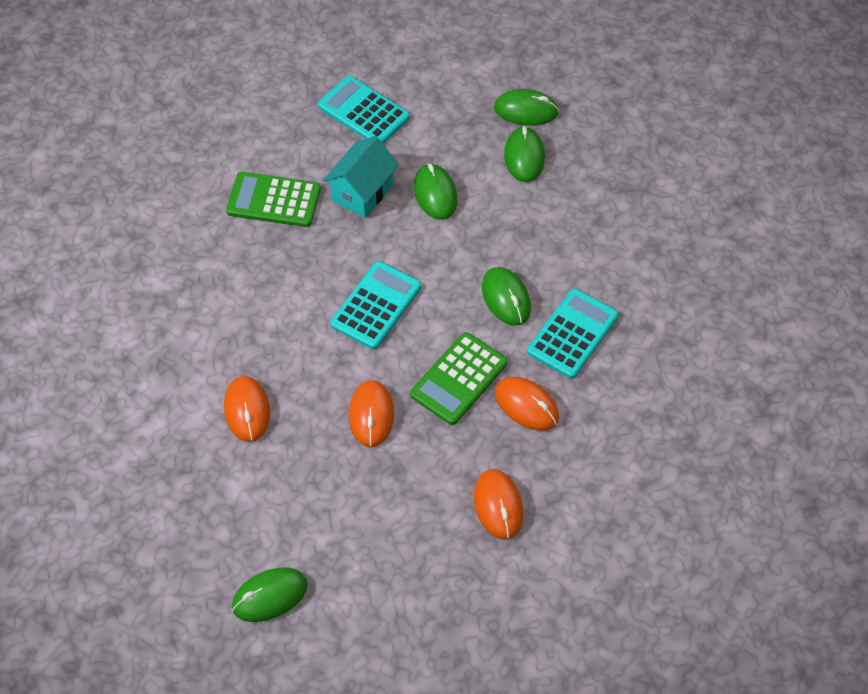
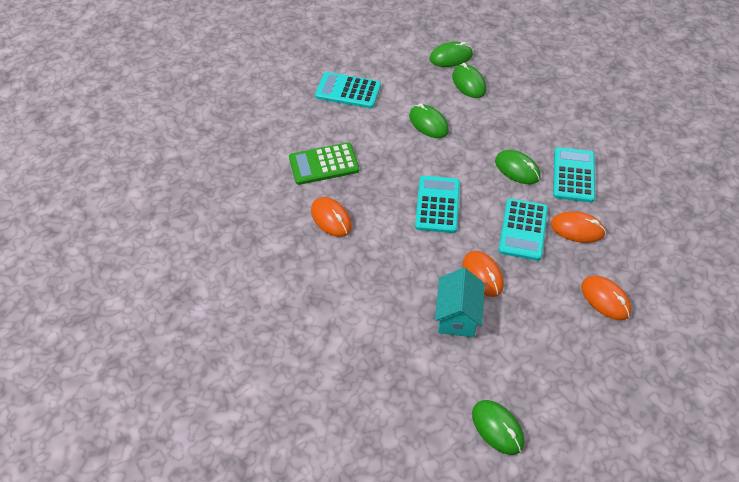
camera: 25 degrees left, 5 degrees down
(247, 410) = (395, 306): orange mouse -> orange mouse (331, 218)
(270, 596) = (497, 428): green mouse -> green mouse turned 75 degrees counterclockwise
(362, 192) = (380, 139): turquoise house -> turquoise house (457, 316)
(459, 379) = (523, 229): green calculator -> turquoise calculator

